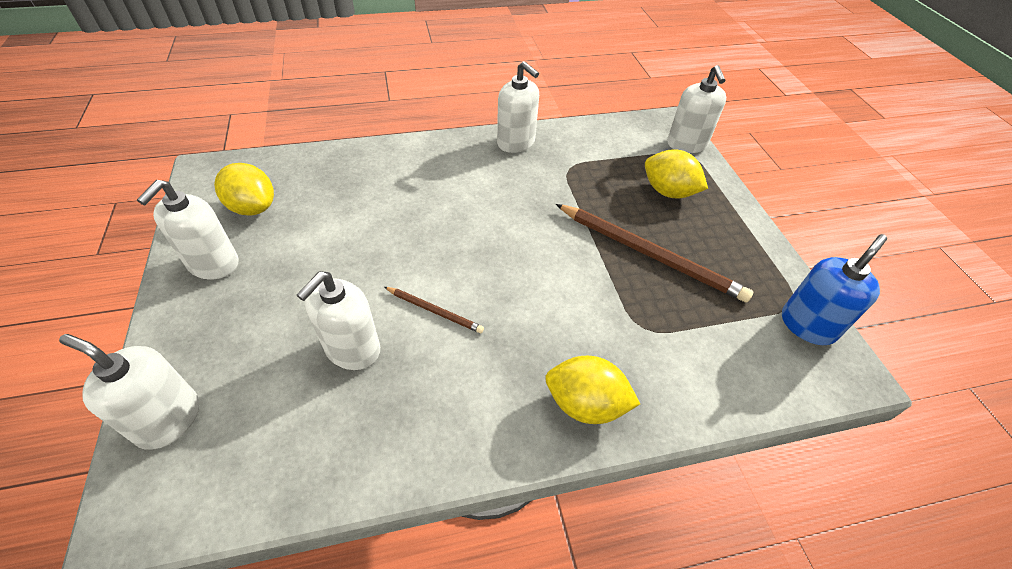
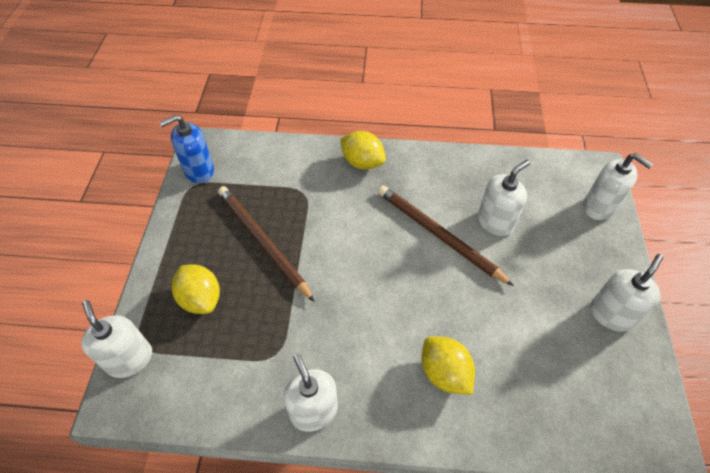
camera: 160 degrees left, 5 degrees up
(253, 207) = (595, 374): yellow lemon -> yellow lemon (444, 373)
(434, 311) = (438, 235): brown pencil -> brown pencil, size x2.05
(686, 144) = (130, 359): white soap dispenser -> white soap dispenser turned 45 degrees counterclockwise

